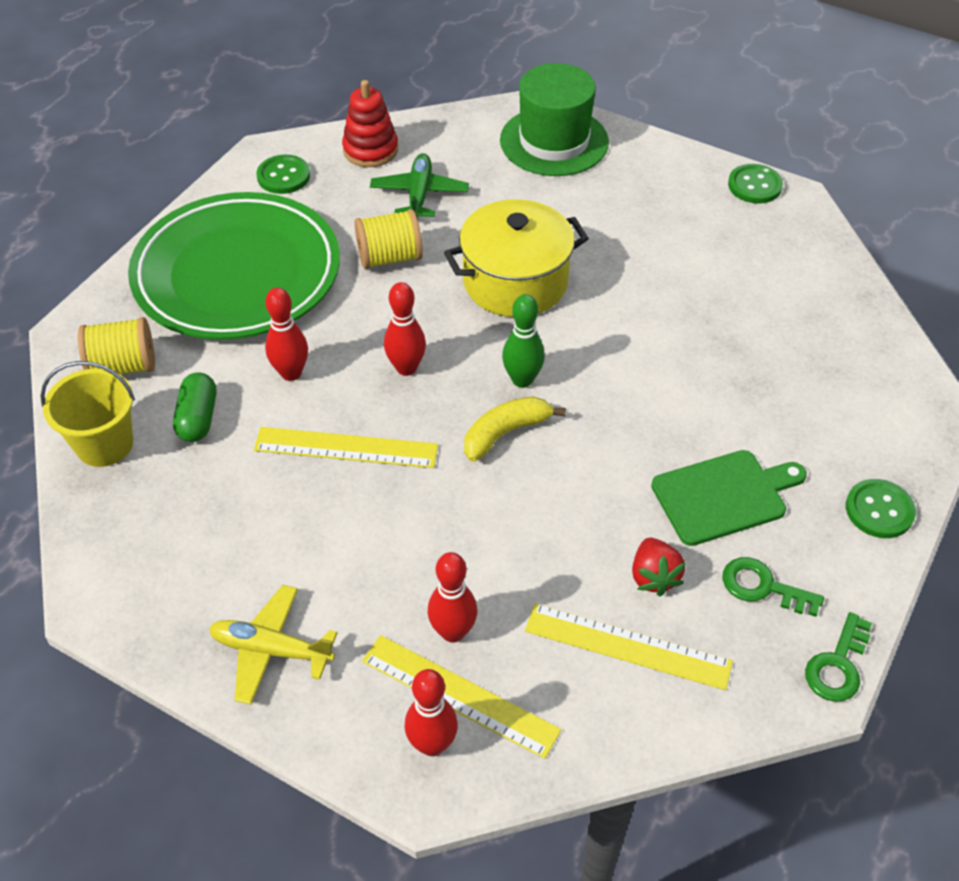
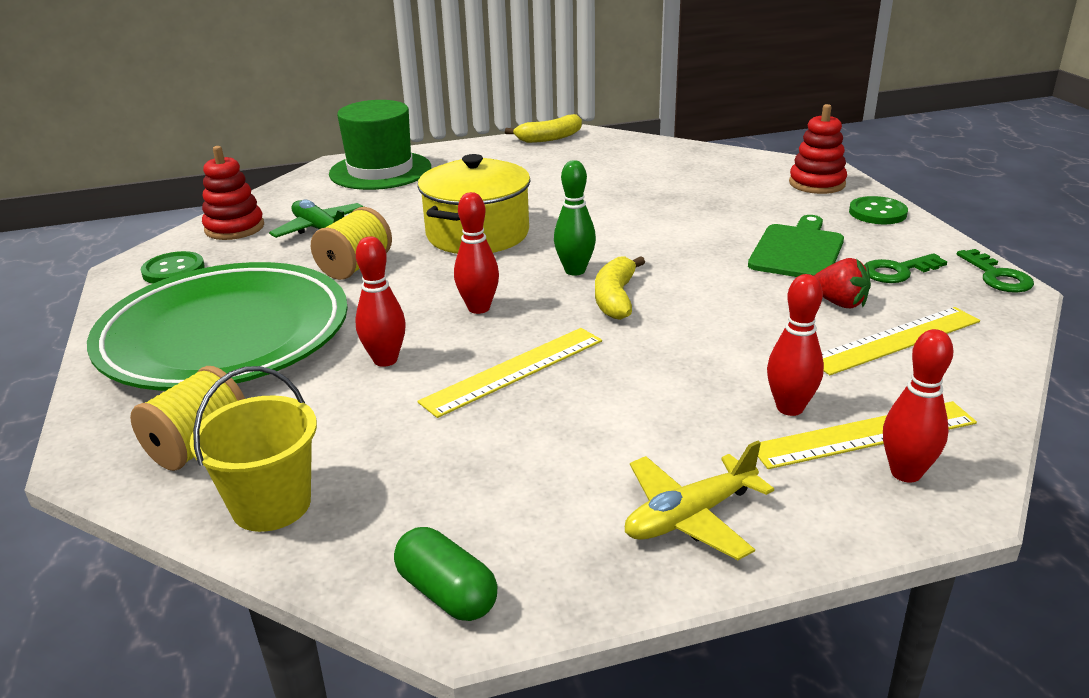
camera: 45 degrees left, 20 degrees down
(198, 418) = (344, 431): green capsule -> green capsule (447, 593)
(754, 185) = (549, 138): green button -> yellow banana
(894, 430) = (817, 183): none -> red stacking toy

